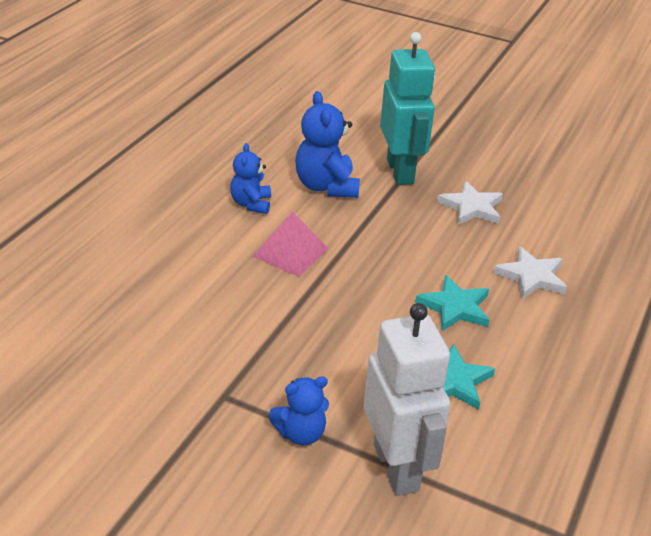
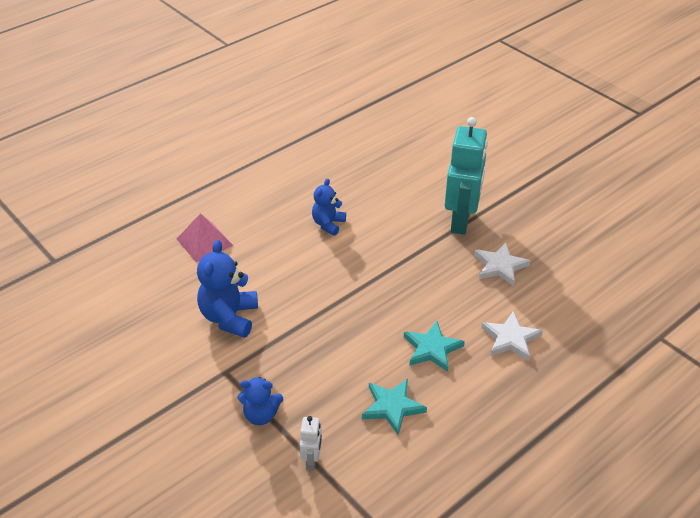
camera: 25 degrees right, 5 degrees up
(290, 252) = (334, 271): pink pyramid -> pink pyramid (204, 242)
(326, 186) = (394, 221): blue teddy bear -> blue teddy bear (229, 317)
(396, 467) = (312, 460): white robot -> white robot, size x0.45

